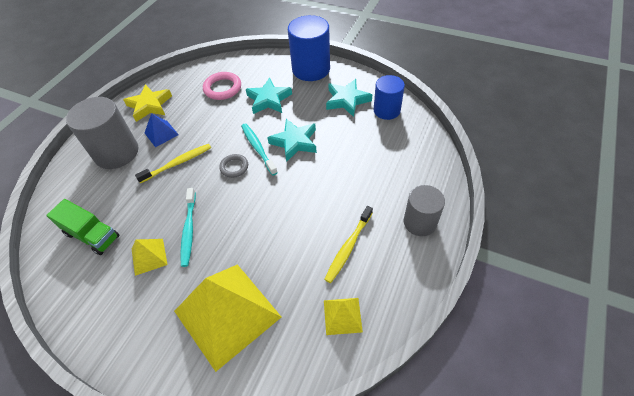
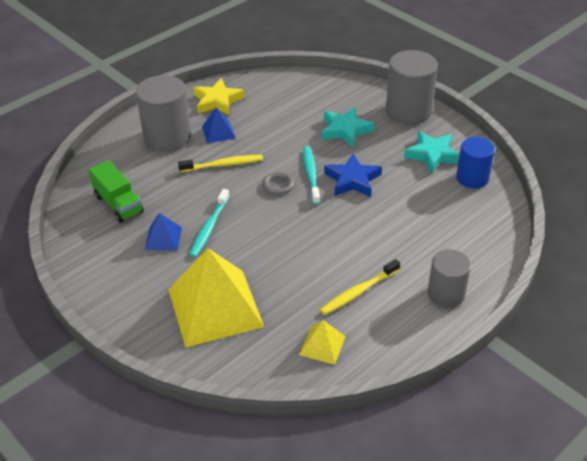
camera: 20 degrees right, 10 degrees down
(149, 256) = (163, 238): yellow pyramid -> blue pyramid
(222, 88) = (301, 104): pink ring -> none
(294, 142) = (352, 180): turquoise star -> blue star
(311, 69) = (408, 111): blue cylinder -> grey cylinder

